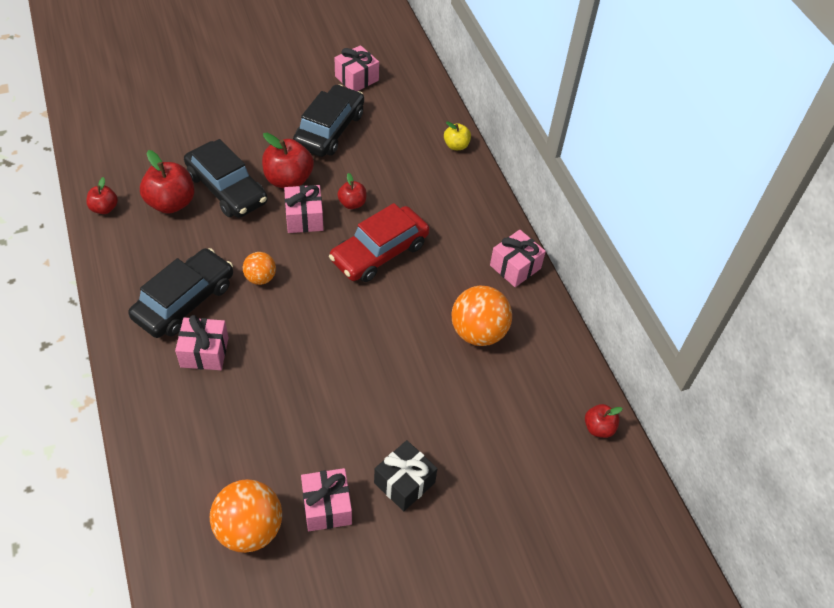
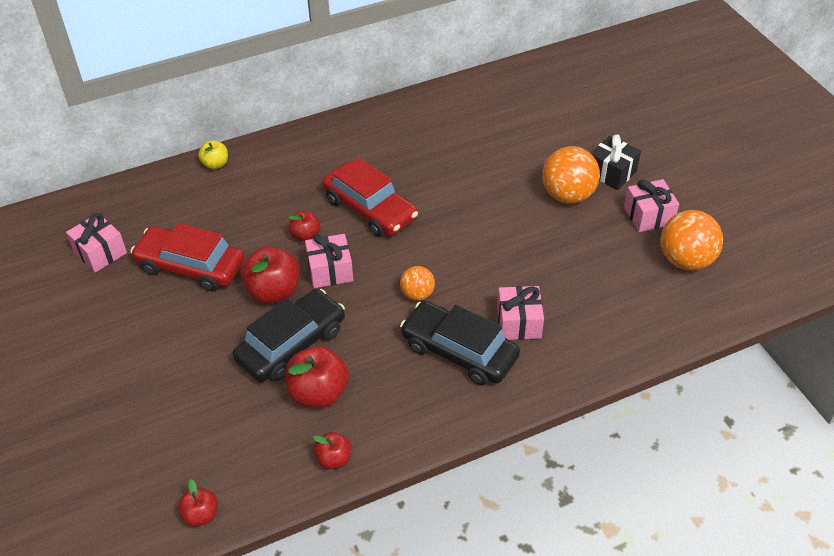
camera: 90 degrees left, 5 degrees down
(329, 130) = (191, 266): black car -> red car
(478, 332) = (453, 138): orange ball -> orange ball (568, 195)
(515, 267) = (374, 119): pink gift -> none
(598, 428) = (529, 72): red apple -> red apple (201, 515)

